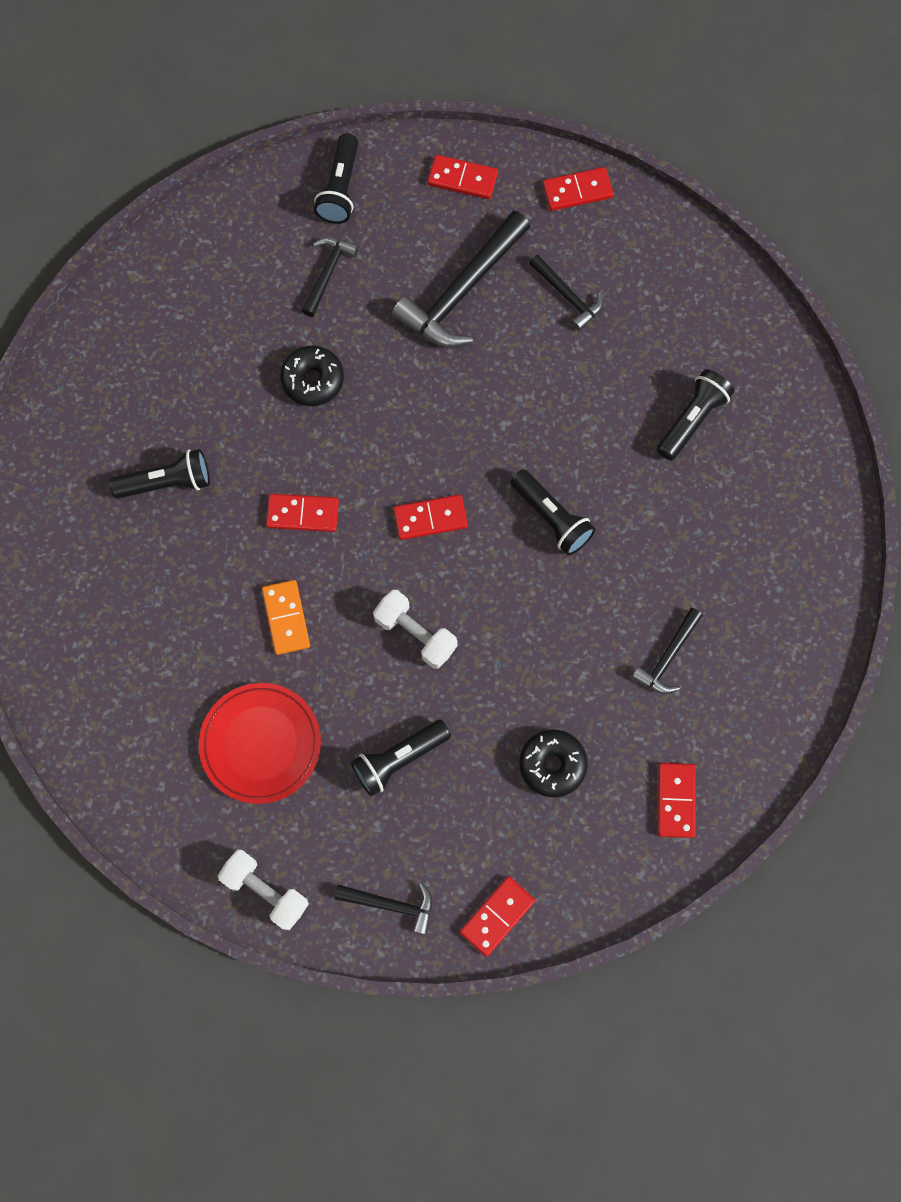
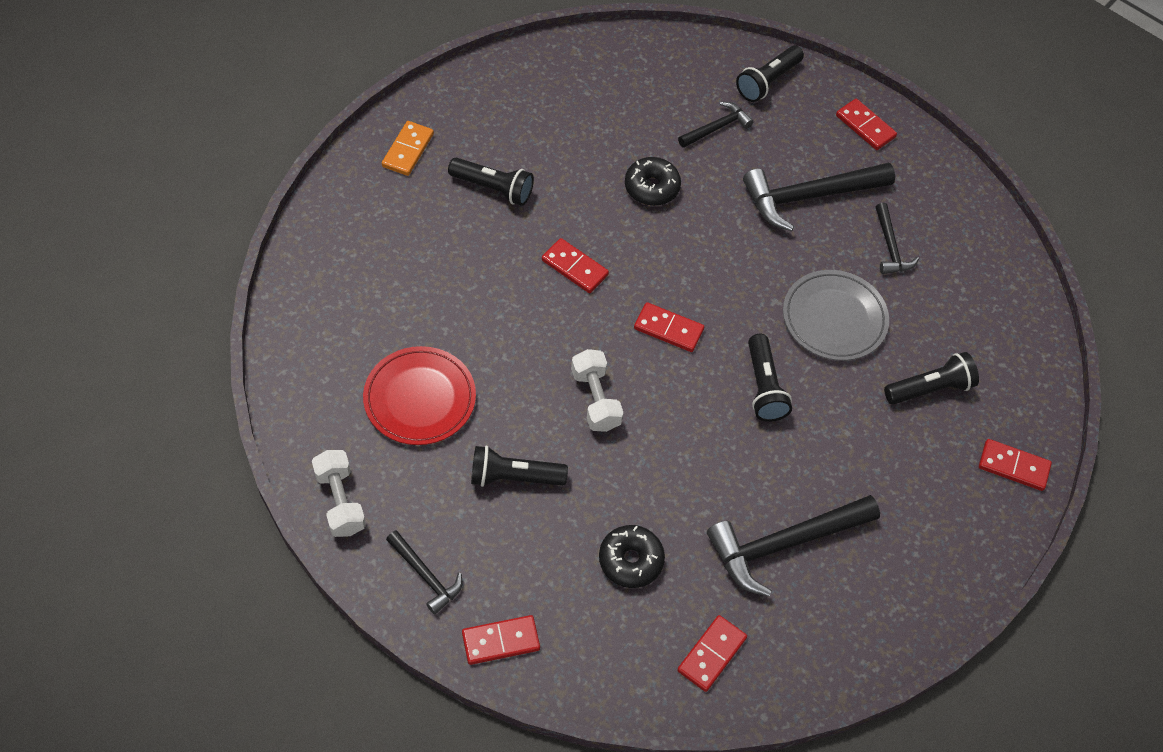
camera: 30 degrees right, 15 degrees down
(286, 618) = (507, 327): orange domino -> orange domino (408, 150)
(566, 406) = (834, 318): none -> grey plate
(577, 191) = (950, 183): red domino -> red domino (1013, 466)
(667, 657) = (784, 544): black hammer -> black hammer, size x1.86

